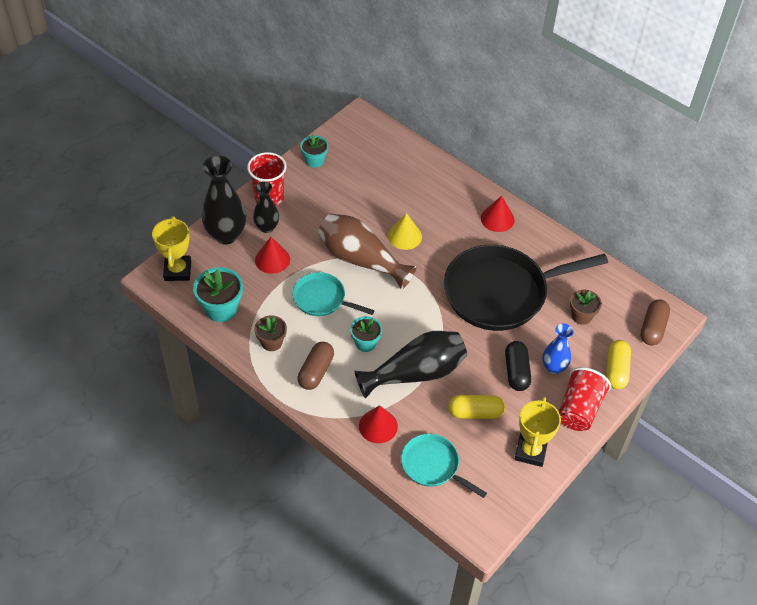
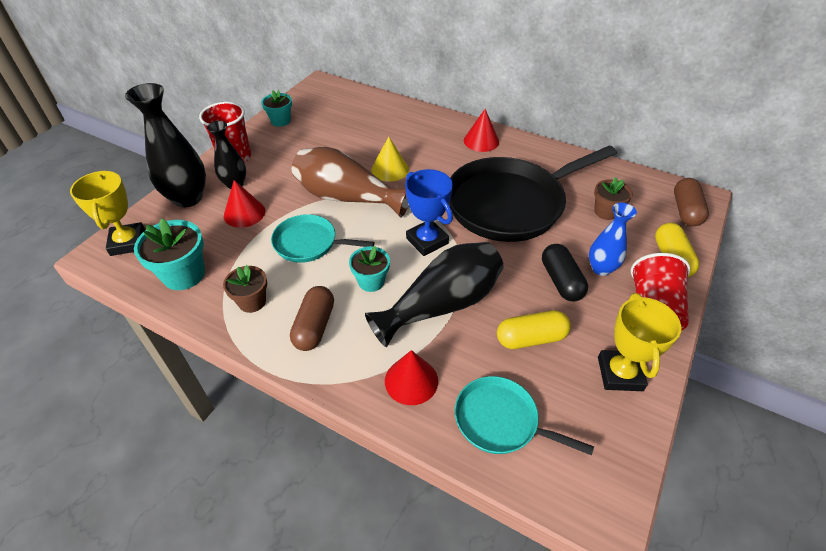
camera: 10 degrees left, 5 degrees down
(419, 315) = (427, 241): none -> blue trophy

